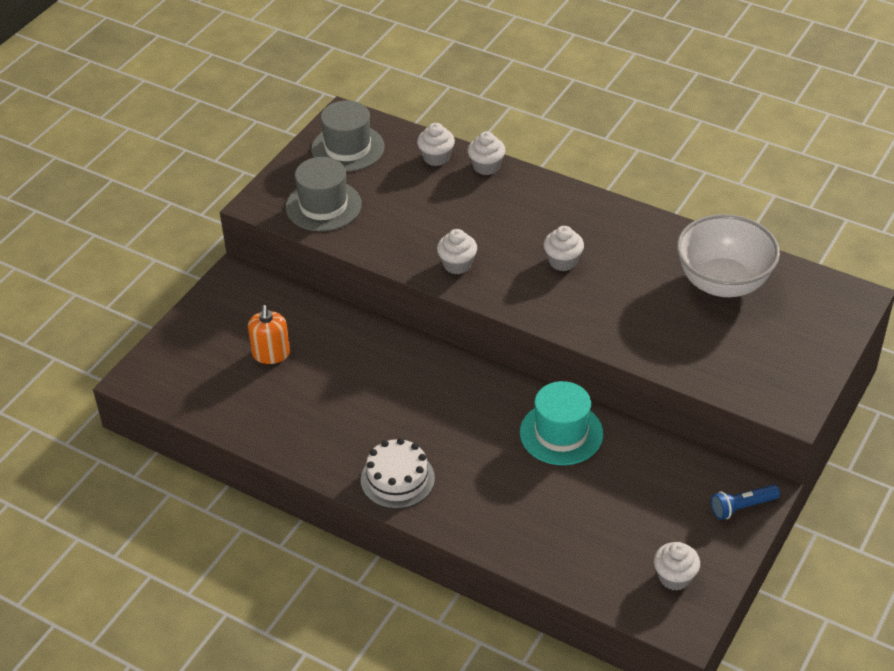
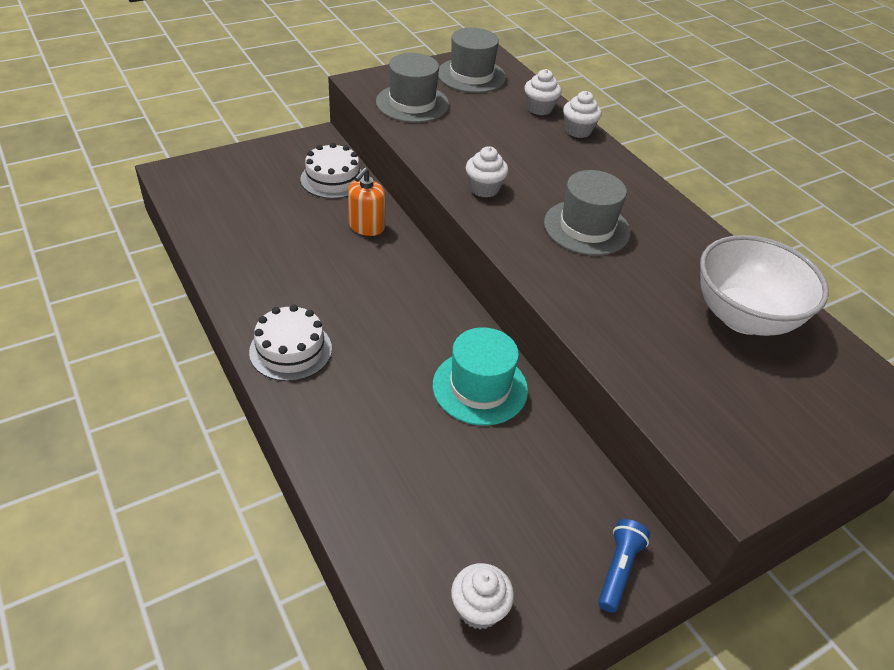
camera: 25 degrees right, 0 degrees up
(271, 354) = (289, 202): orange soap dispenser -> orange soap dispenser (366, 227)
(287, 312) = (333, 179): none -> white cake
(563, 261) = (586, 227): white cupcake -> grey hat
(742, 507) = (618, 570): blue flashlight -> blue flashlight turned 105 degrees clockwise

